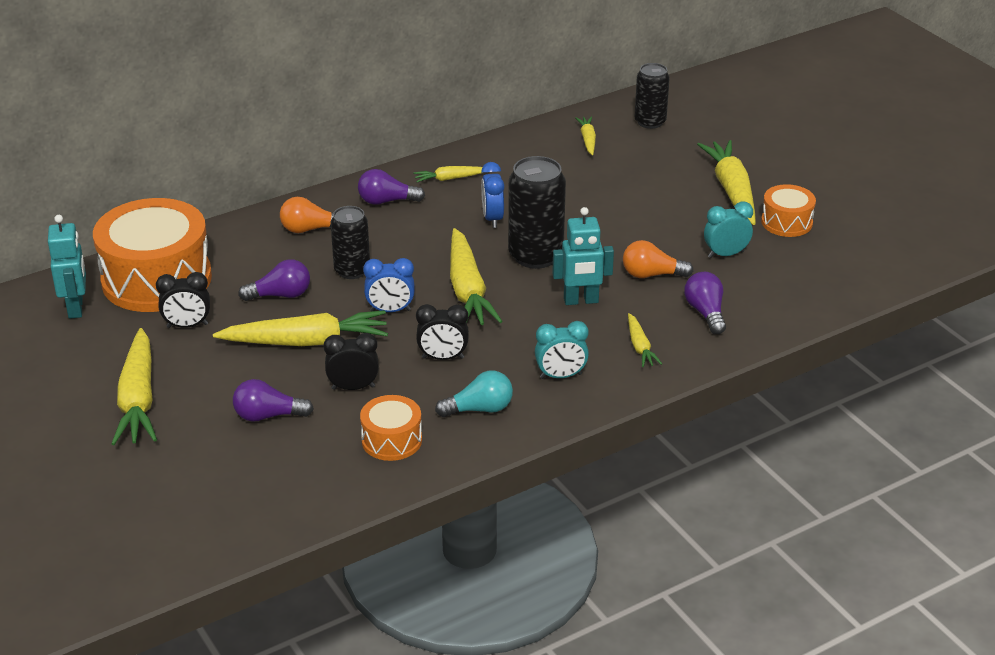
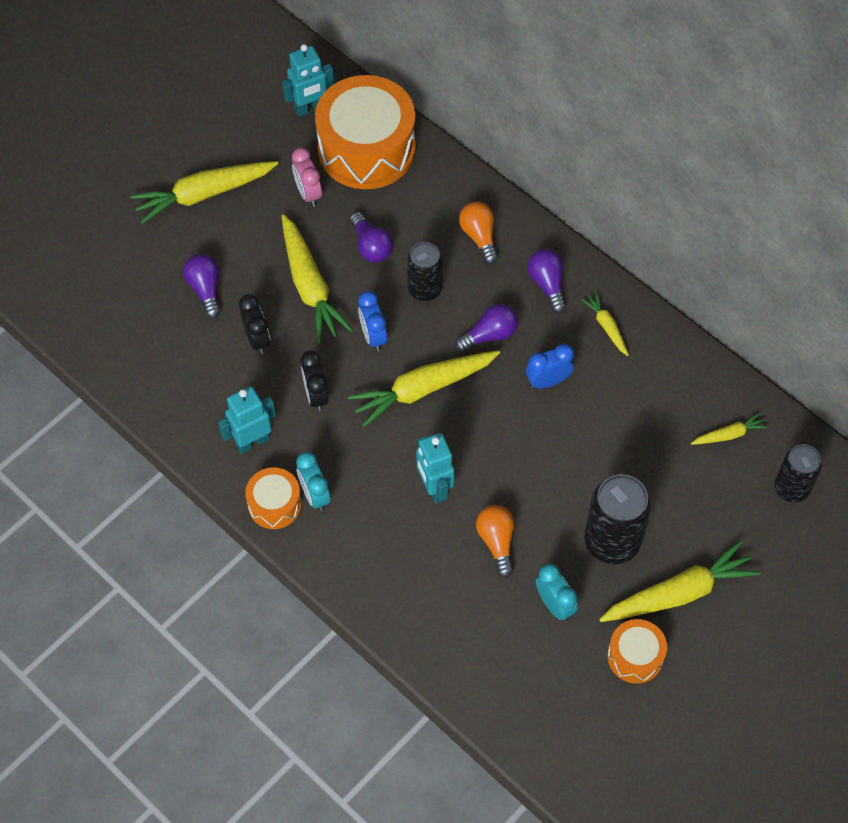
camera: 75 degrees right, 25 degrees up
(187, 325) = (308, 193): black clock -> pink clock
(392, 440) = (196, 386): orange drum -> orange drum (274, 504)
(479, 409) = (252, 441): turquoise light bulb -> turquoise robot
(535, 256) = (496, 433): black can -> black can (612, 541)
(640, 346) = (376, 552): yellow carrot -> none
(706, 313) = (447, 601): purple light bulb -> purple light bulb (489, 335)

